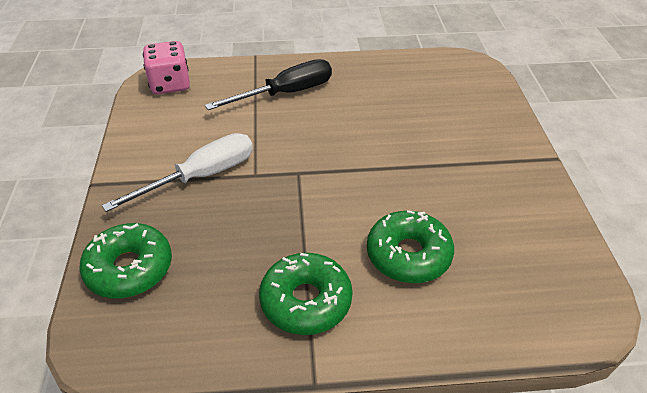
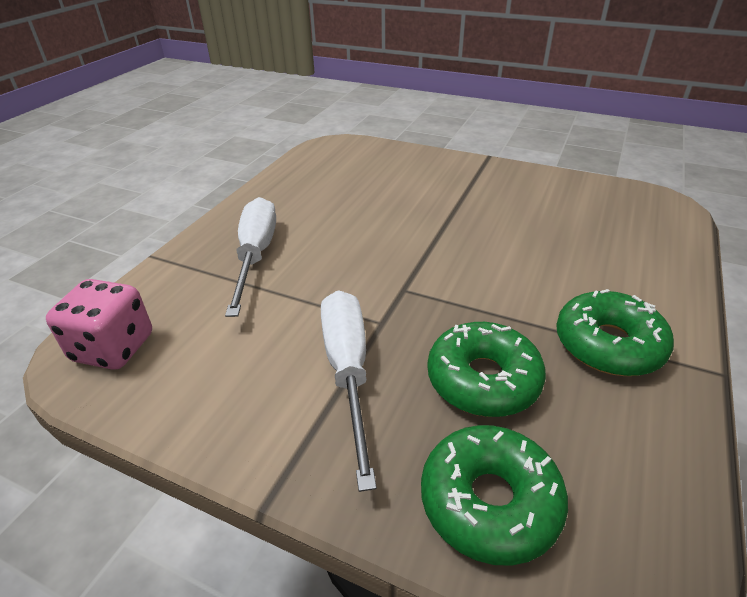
camera: 60 degrees left, 5 degrees down
(286, 93) = (256, 255): black screwdriver -> white screwdriver
(408, 255) = (568, 260): green donut -> green donut (483, 380)

